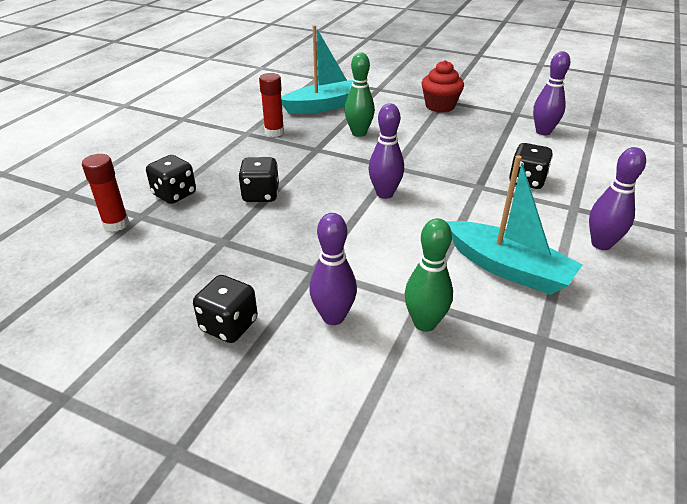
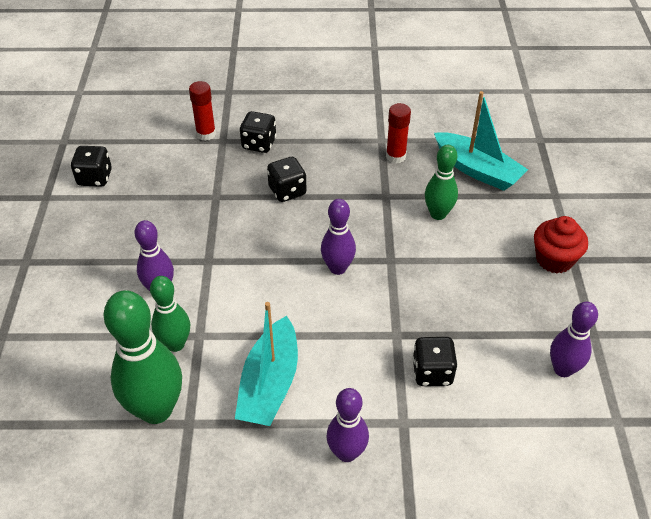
camera: 65 degrees right, 10 degrees up
(229, 325) = (129, 239): black dice -> black dice (95, 178)
(515, 361) = (156, 409): none -> green bowling pin

